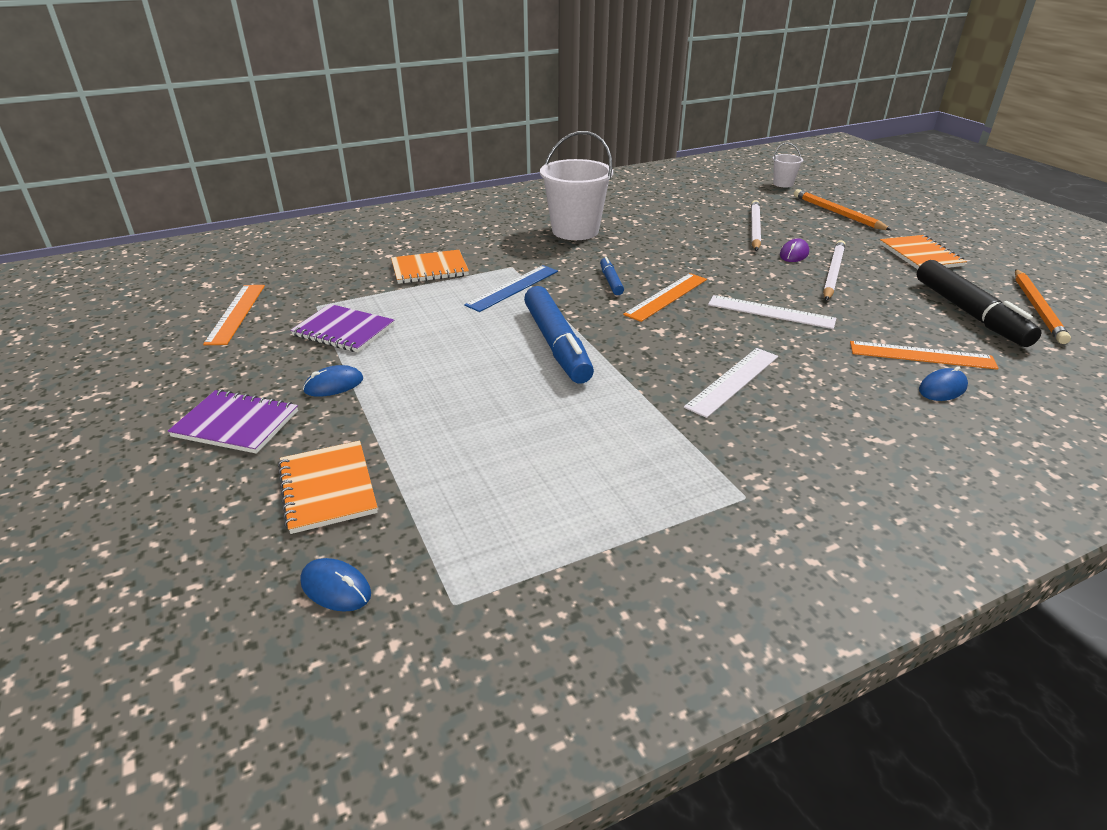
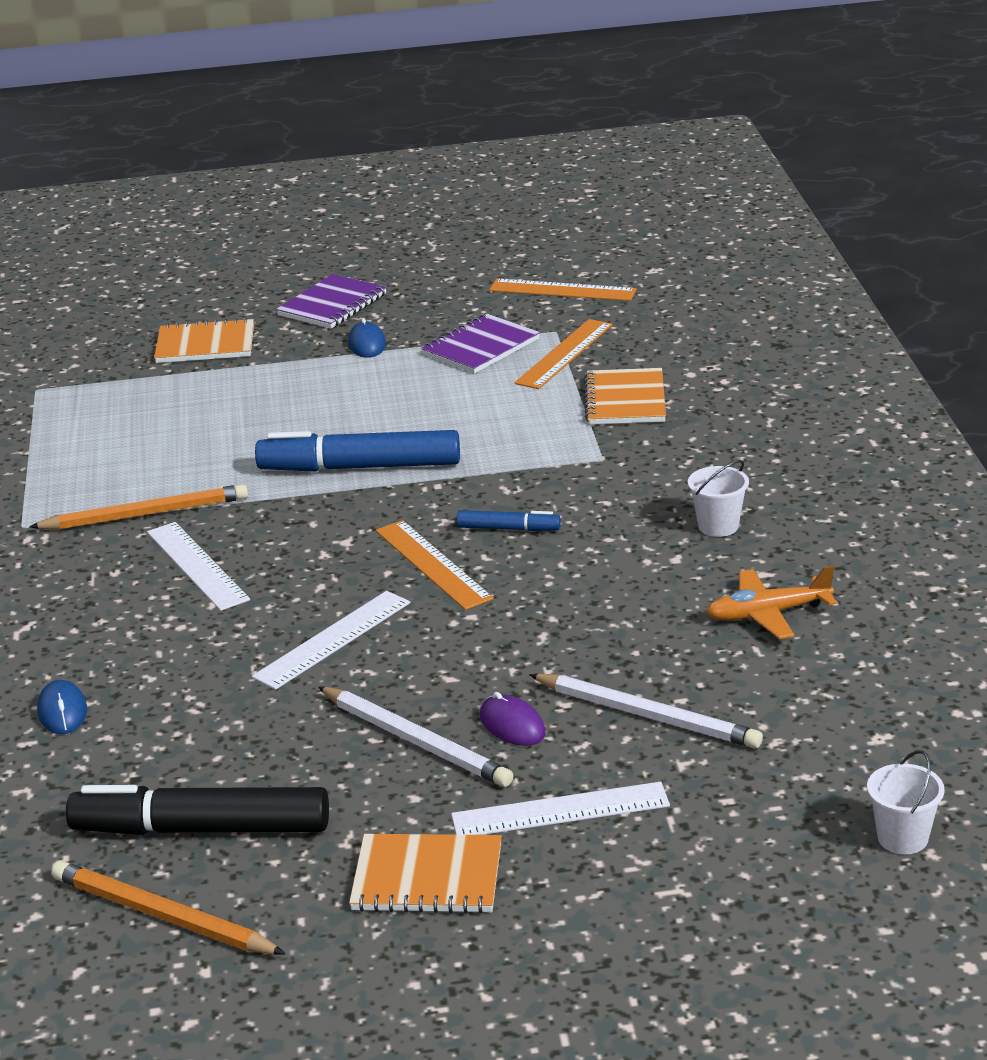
camera: 110 degrees right, 5 degrees down
(336, 588) = (91, 350): blue mouse -> none
(513, 288) = (531, 453): blue ruler -> none
(575, 231) = (718, 526): white bucket -> white bucket, size x0.48
(650, 214) = (768, 614): none -> orange plane
(837, 213) = (682, 852): orange pencil -> orange pencil (145, 514)
(841, 236) = (560, 810): none -> white ruler
(921, 355) = (137, 727): orange ruler -> orange ruler (564, 354)

